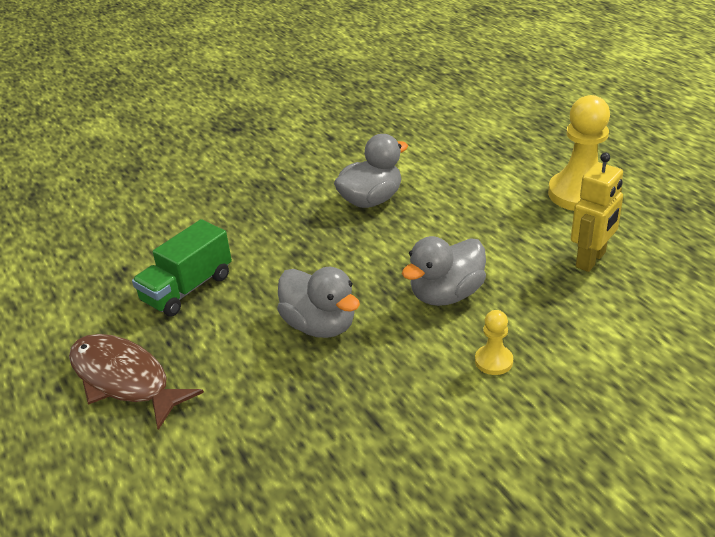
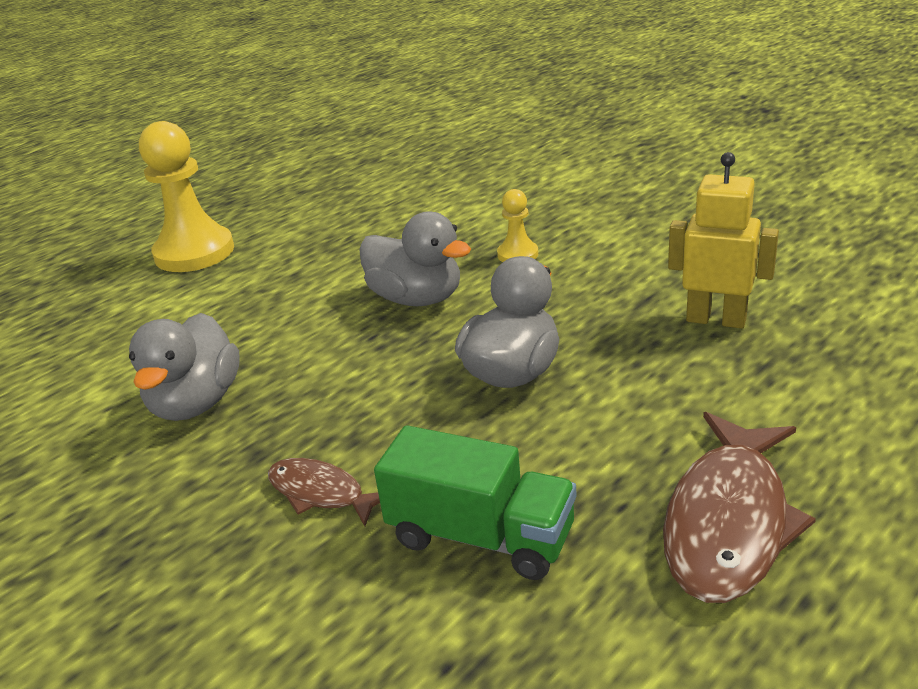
camera: 105 degrees left, 5 degrees down
(259, 240) = (321, 493): none -> brown fish
(371, 200) = (196, 403): grey duck -> grey duck turned 120 degrees counterclockwise
(591, 260) = (330, 231): yellow robot -> yellow robot (716, 319)

